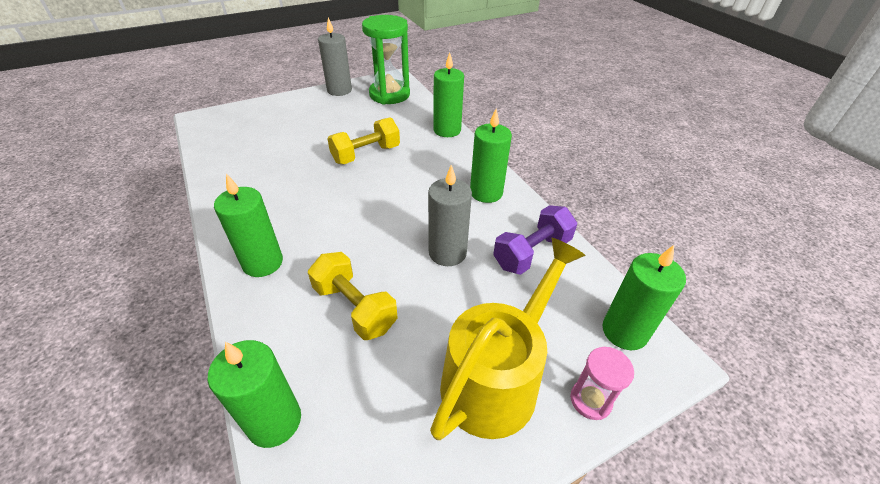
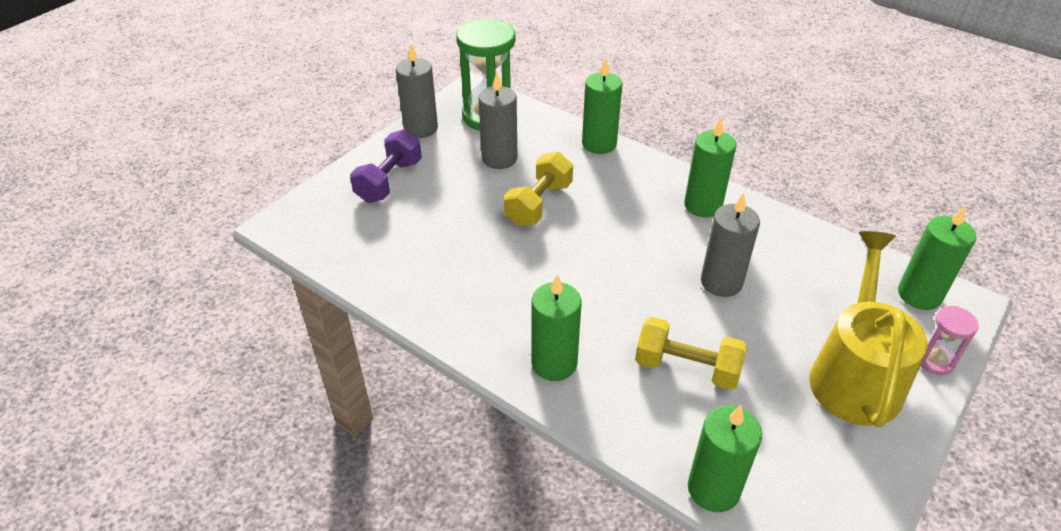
camera: 25 degrees left, 0 degrees up
(369, 120) = (499, 158): none -> grey candle
(532, 252) = (794, 253): purple dumbbell -> purple dumbbell (389, 181)

